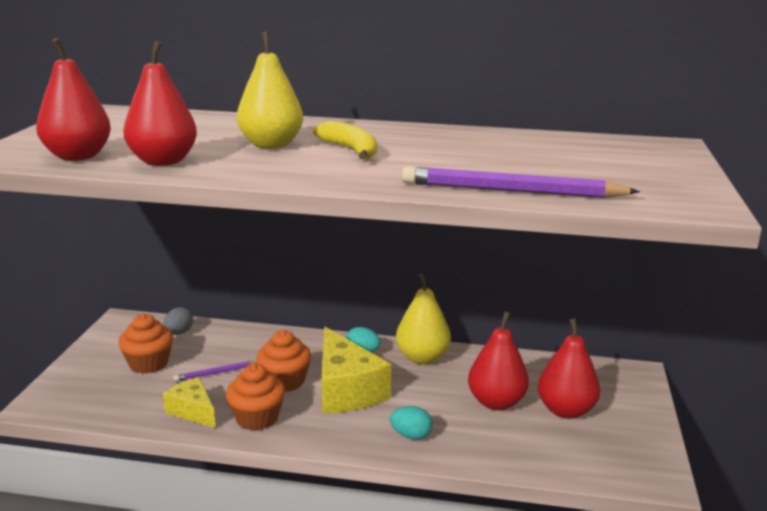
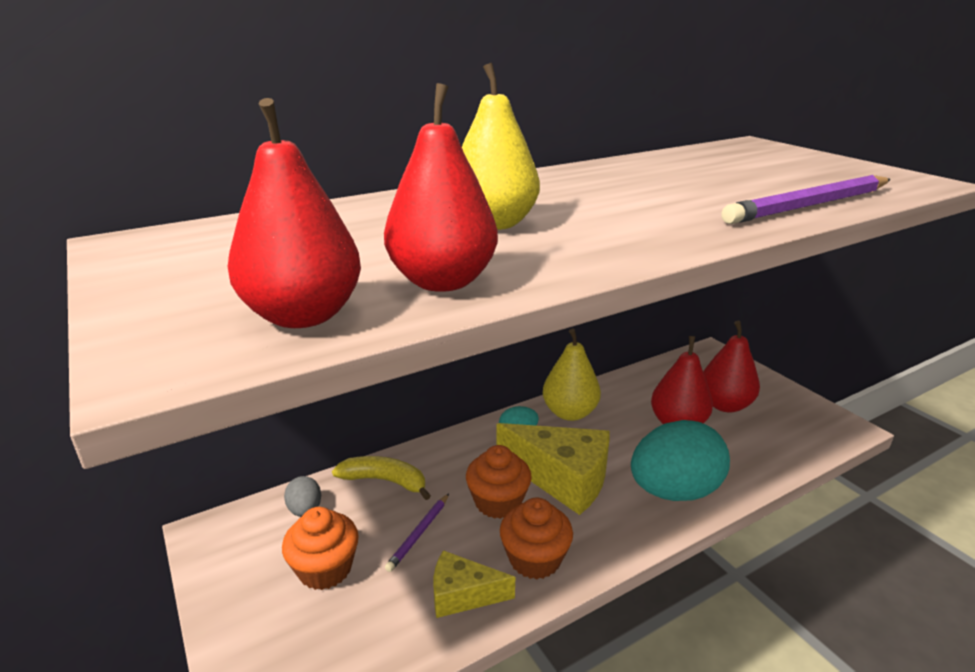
camera: 40 degrees left, 5 degrees up
(351, 150) = (582, 207): yellow banana -> yellow banana (385, 481)
(411, 436) = (674, 491): turquoise egg -> turquoise egg, size x2.26

